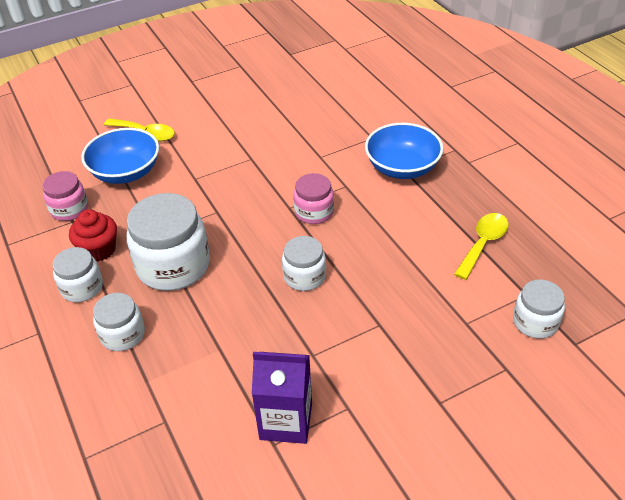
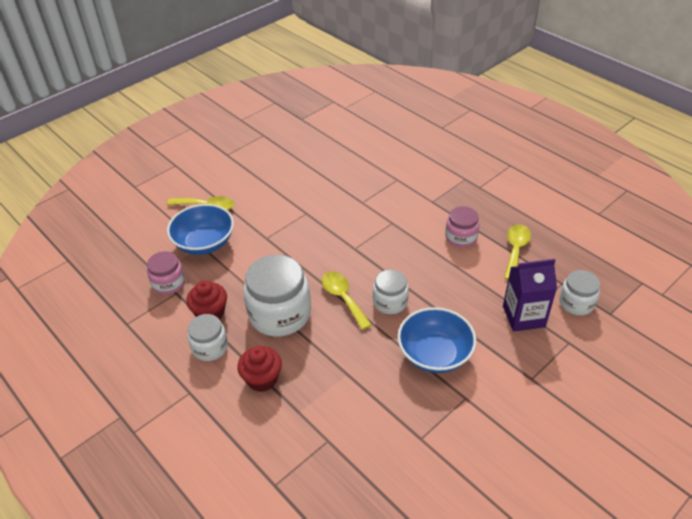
camera: 15 degrees left, 0 degrees up
(122, 334) = (262, 379): white jar -> red cupcake
(252, 261) = (343, 298): none -> yellow spoon
(286, 421) = (423, 418): purple carton -> purple carton (523, 316)
(314, 212) = (376, 248): pink jar -> pink jar (461, 237)
(402, 168) = (430, 200): blue bowl -> blue bowl (434, 354)

